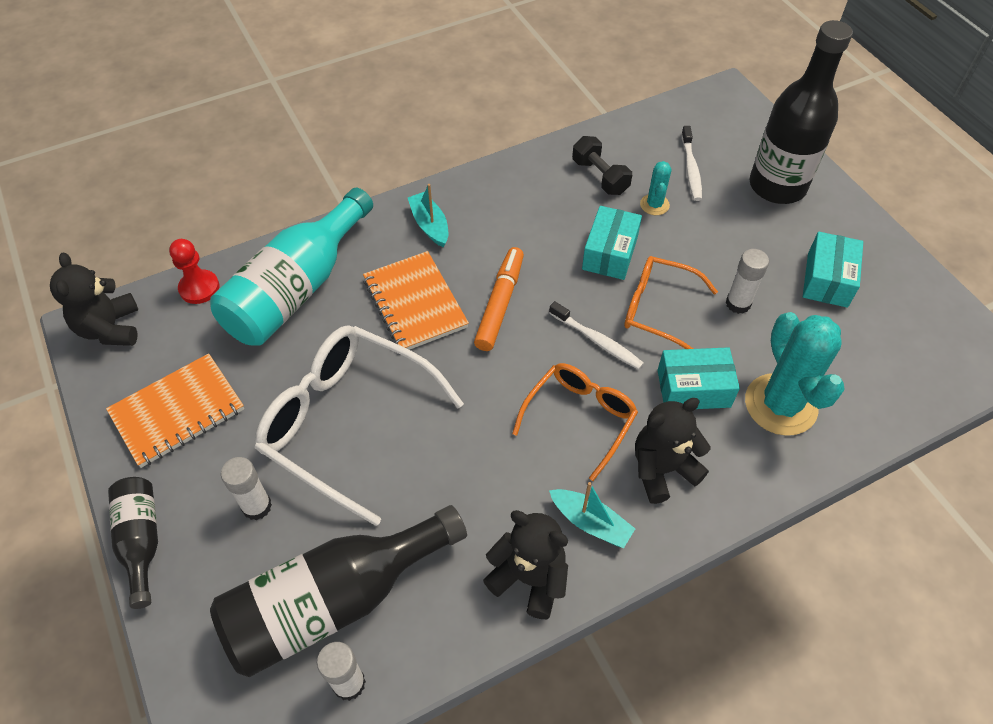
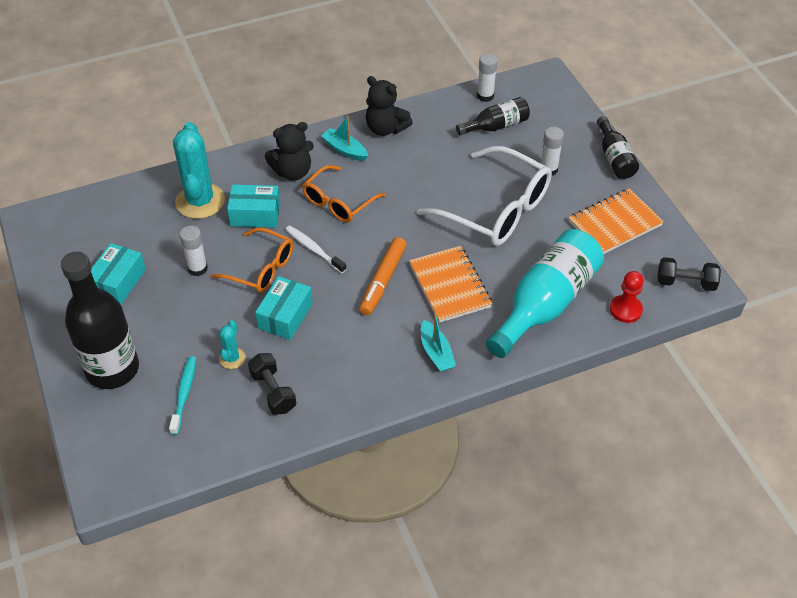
camera: 175 degrees left, 5 degrees down
(110, 328) = (685, 282): black teddy bear -> black dumbbell
(334, 601) = (496, 126): black bottle -> black bottle, size x0.54
(691, 169) = (184, 394): white toothbrush -> turquoise toothbrush

